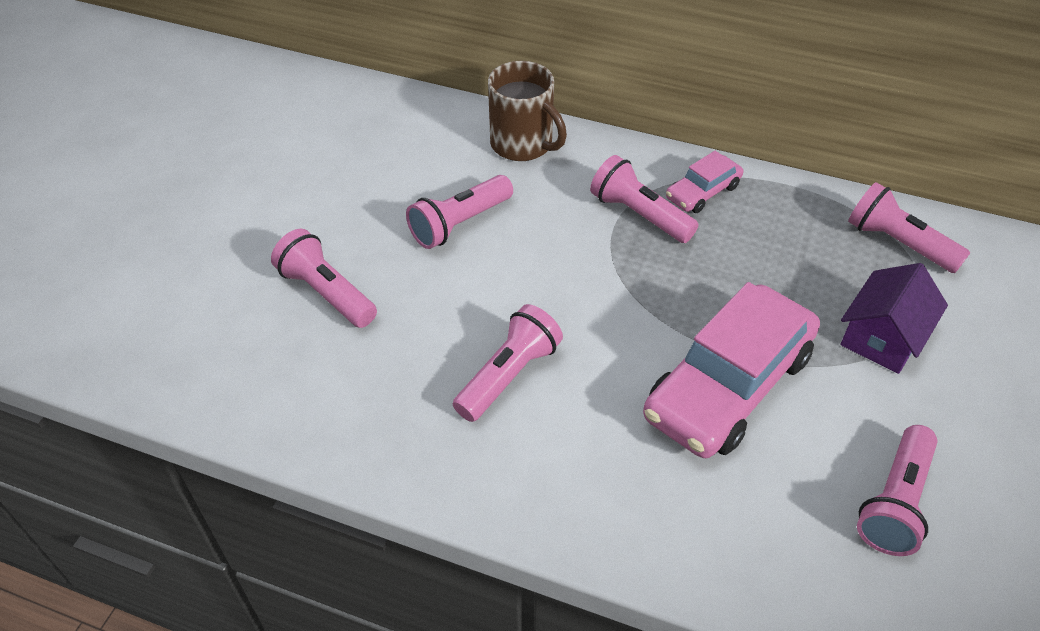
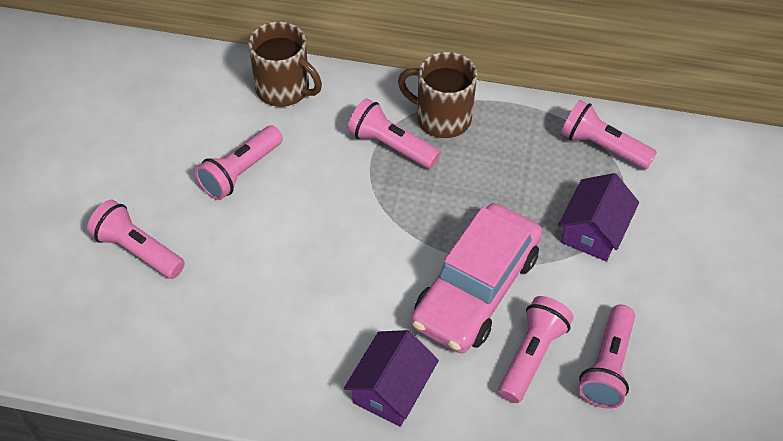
camera: 10 degrees left, 5 degrees up
(509, 375) = (301, 303): pink flashlight -> pink flashlight (531, 355)
(608, 492) = (391, 389): none -> purple house
(702, 192) = (441, 118): pink car -> brown mug

